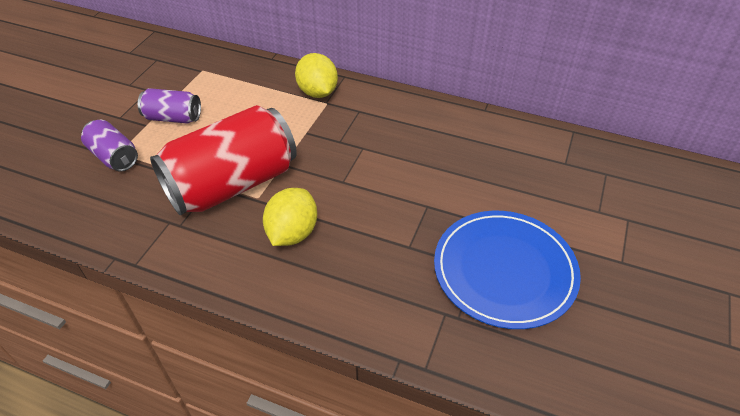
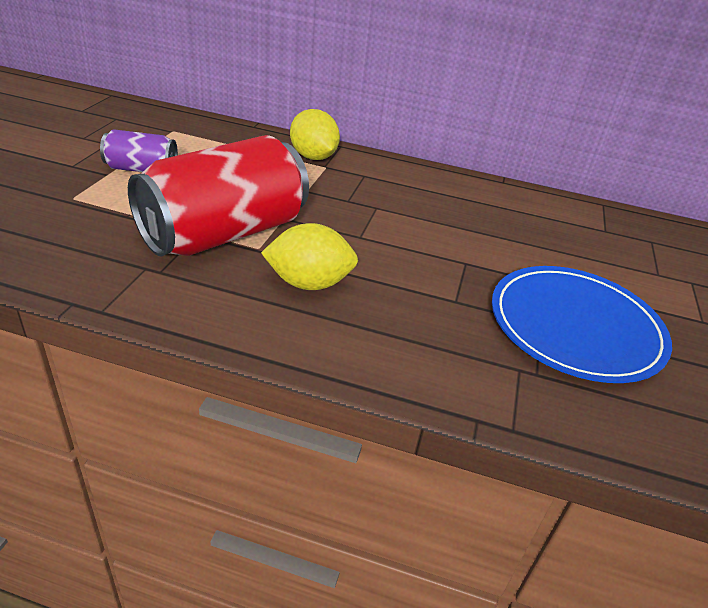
camera: 10 degrees left, 10 degrees down
(114, 157) = (67, 201): purple can -> none
(292, 233) = (309, 283): yellow lemon -> yellow lemon turned 75 degrees clockwise

